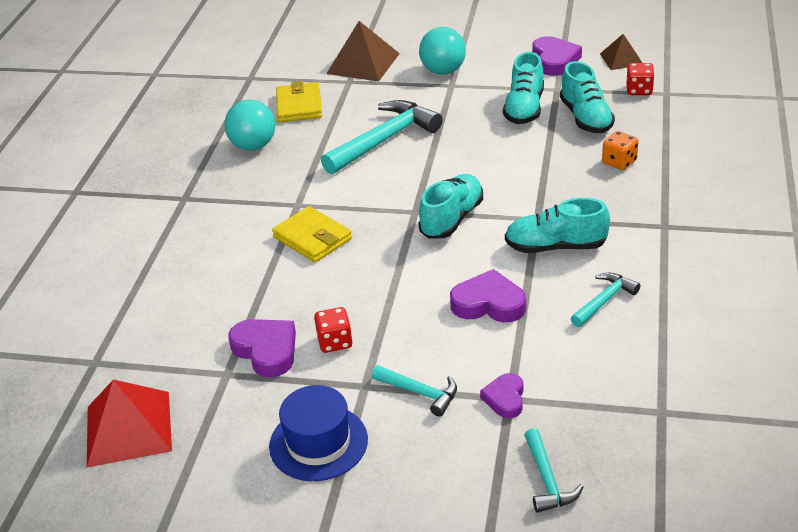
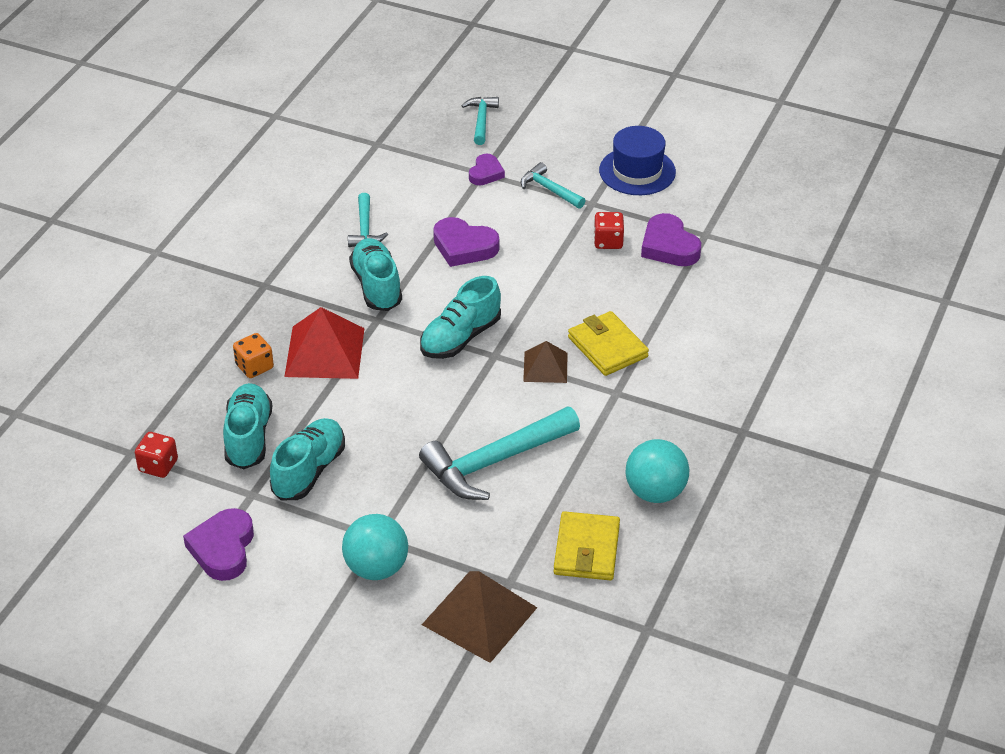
camera: 170 degrees left, 5 degrees up
(128, 428) = (787, 209): red pyramid -> red pyramid (325, 352)
(555, 246) = (377, 286): turquoise shoe -> turquoise shoe turned 120 degrees counterclockwise
(604, 300) = (365, 229): turquoise hammer -> turquoise hammer turned 60 degrees counterclockwise
(621, 59) = (138, 528): brown pyramid -> brown pyramid (545, 367)

